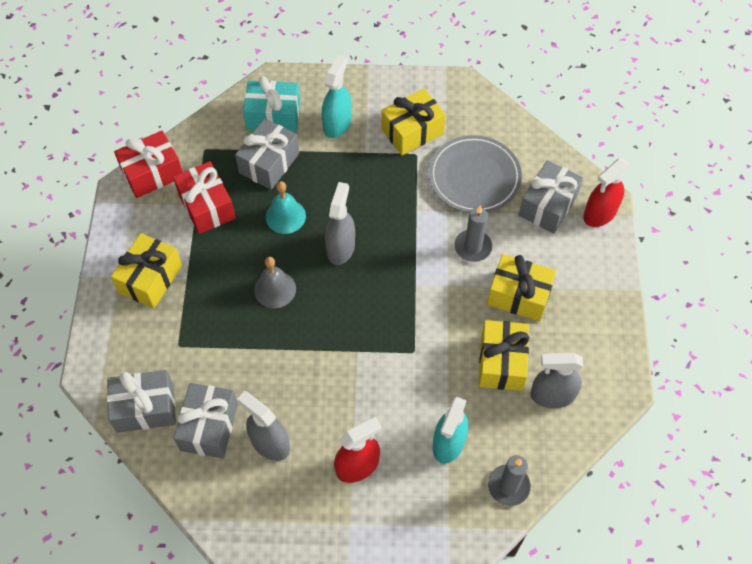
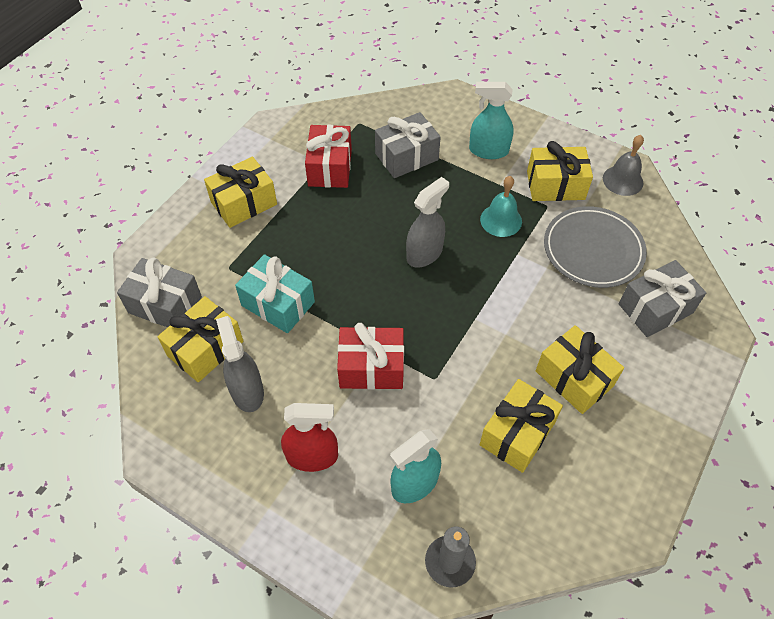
camera: 30 degrees right, 5 degrees down
(152, 173) = (303, 123): red gift -> red gift (371, 367)
(209, 427) = (205, 348): grey gift -> yellow gift
(273, 116) = (435, 122): turquoise gift -> turquoise gift (278, 304)
(275, 289) = (342, 261): grey bell -> grey bell (623, 180)
(285, 216) = (392, 205): turquoise bell -> turquoise bell (501, 220)
(337, 124) = (488, 151): turquoise spray bottle -> turquoise spray bottle turned 135 degrees counterclockwise
(473, 247) = (553, 311): grey candle -> none
(552, 395) = (552, 494): grey spray bottle -> none
(599, 213) = (708, 341): red spray bottle -> none

